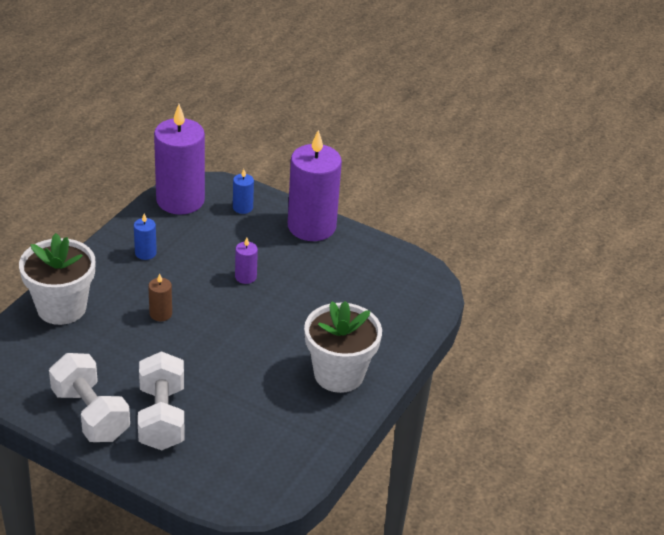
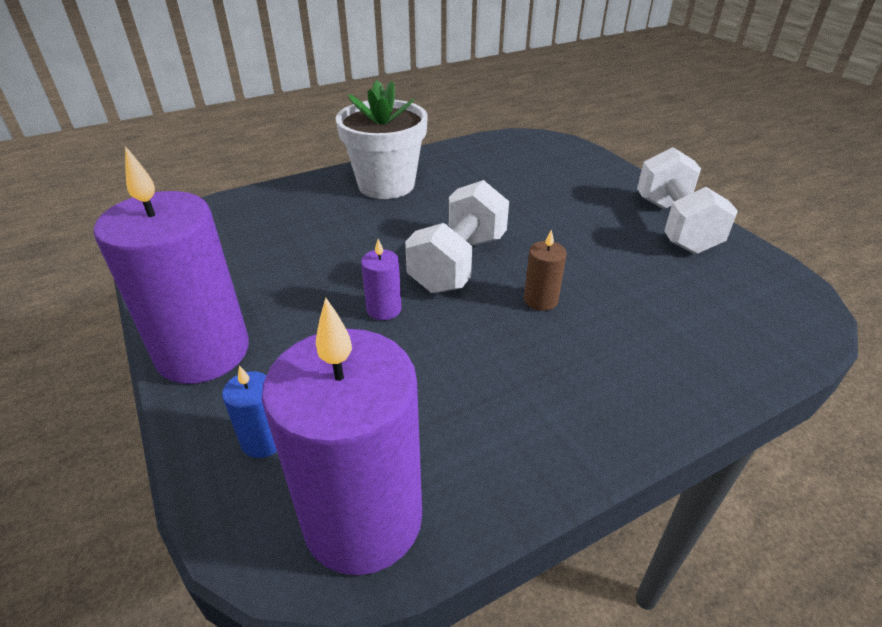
camera: 145 degrees left, 0 degrees up
(61, 308) = (694, 359): white flower pot -> none
(145, 253) = (512, 408): blue candle -> none
(162, 417) = (594, 203): white dumbbell -> white dumbbell (458, 263)

